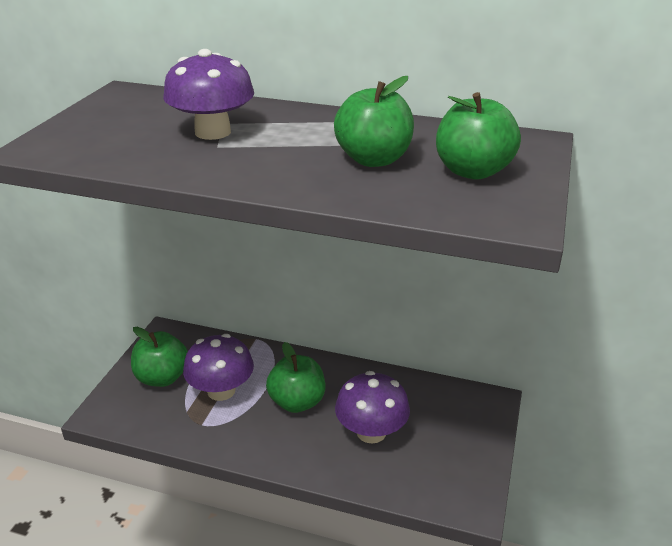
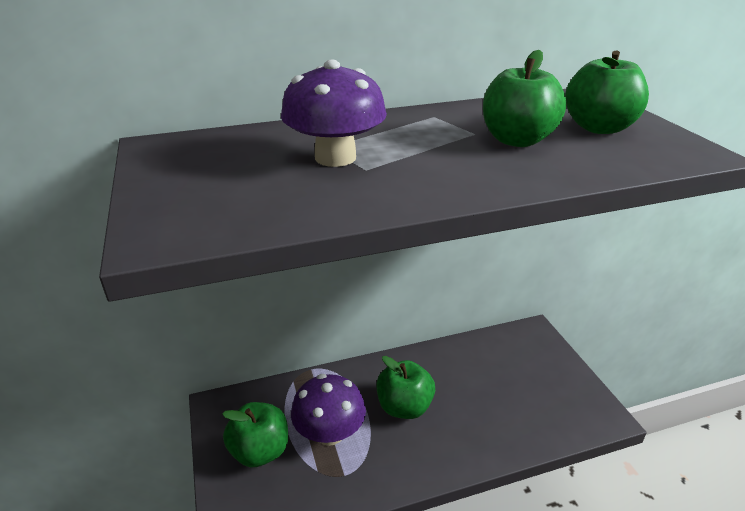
camera: 35 degrees left, 0 degrees up
(371, 432) = (484, 400): purple mushroom -> none

